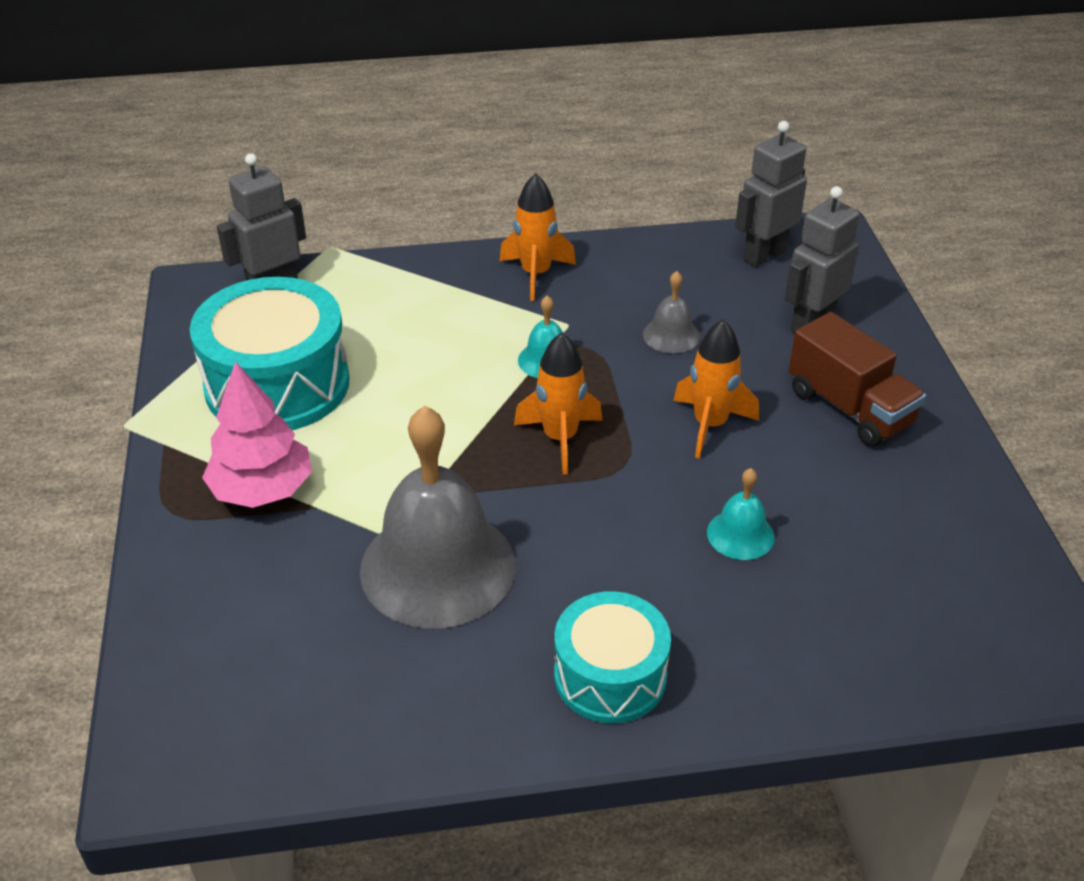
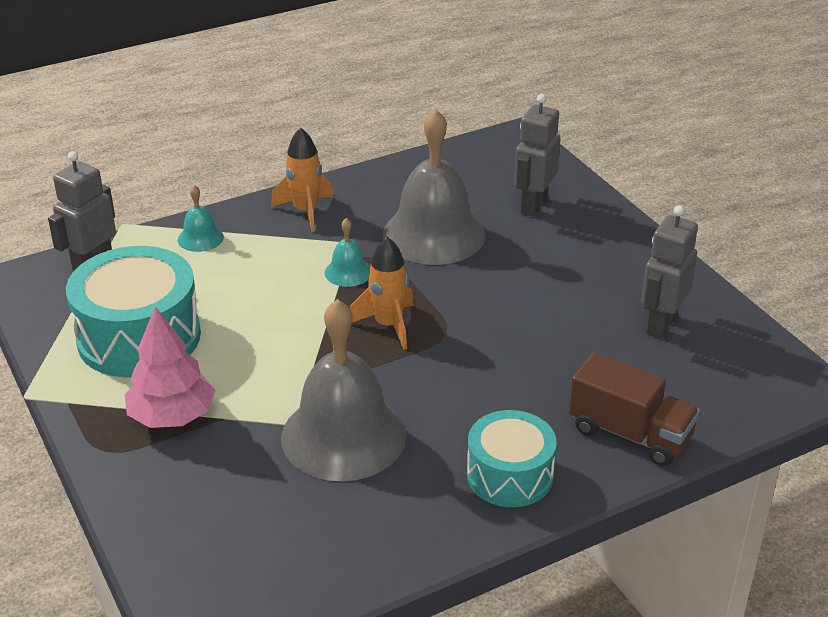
camera: 20 degrees left, 5 degrees down
(671, 335) = (434, 234): grey bell -> grey bell, size x2.25
(710, 425) = (495, 291): orange rocket -> none
(740, 534) = (554, 360): turquoise bell -> turquoise bell (200, 238)
(764, 255) = (474, 163): grey robot -> grey robot (661, 324)
(849, 408) = (588, 257): brown truck -> brown truck (630, 434)

